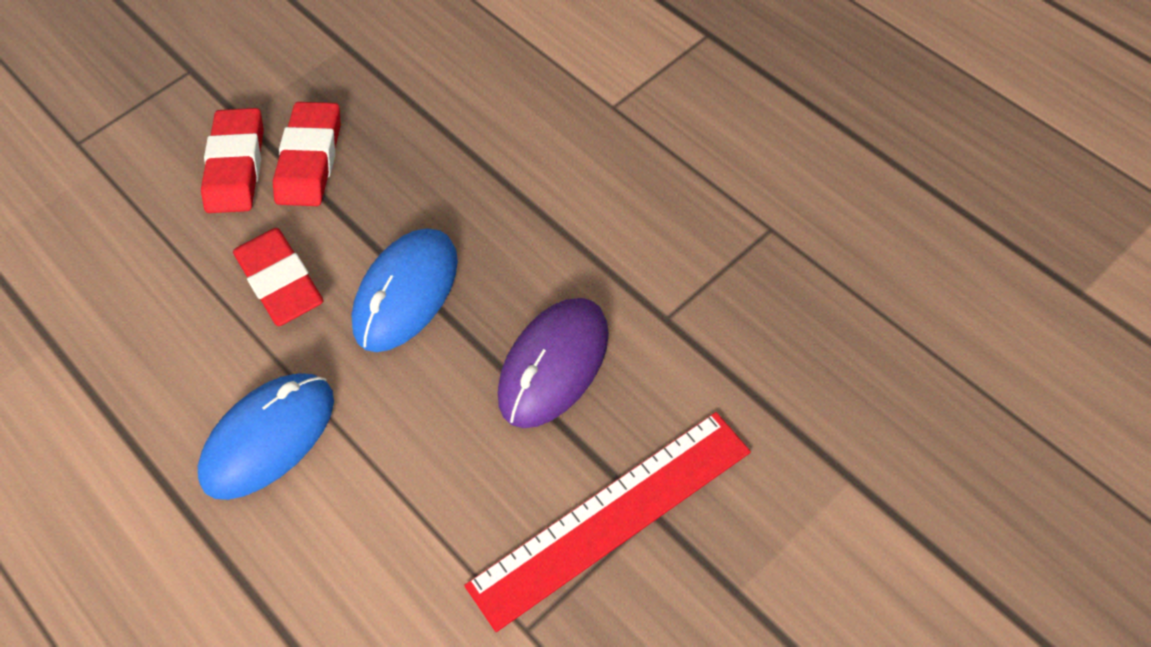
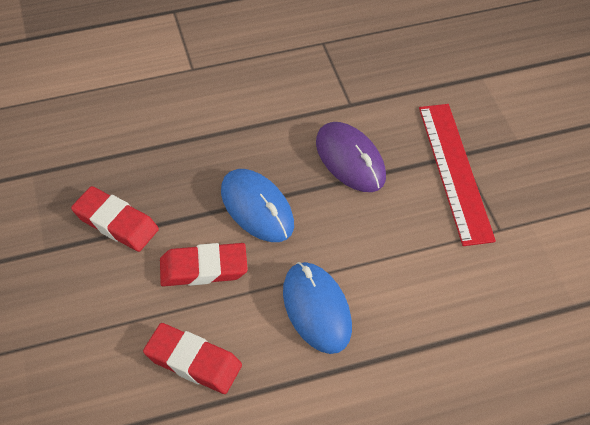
camera: 70 degrees left, 5 degrees down
(236, 166) = (88, 264): red eraser -> red eraser (193, 362)

